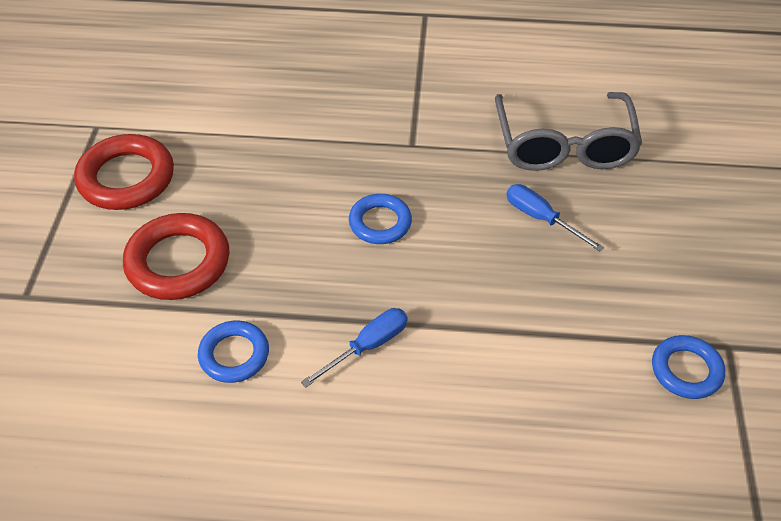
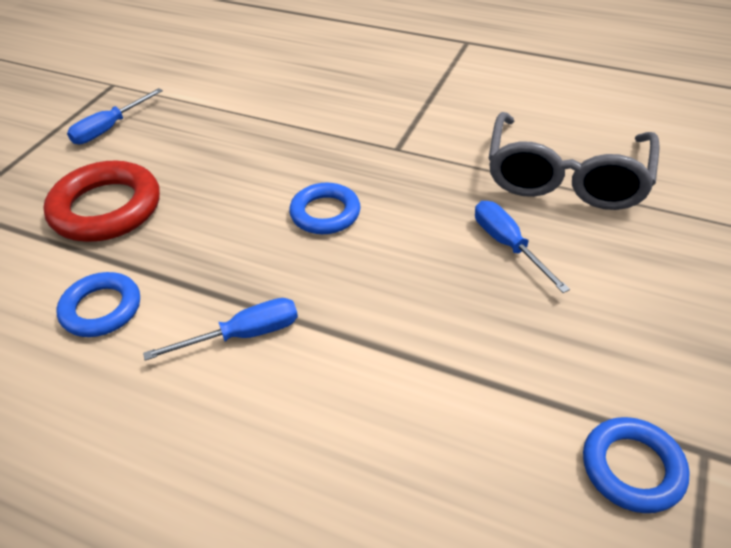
camera: 20 degrees right, 5 degrees down
(126, 178) = (109, 129): red ring -> blue screwdriver

